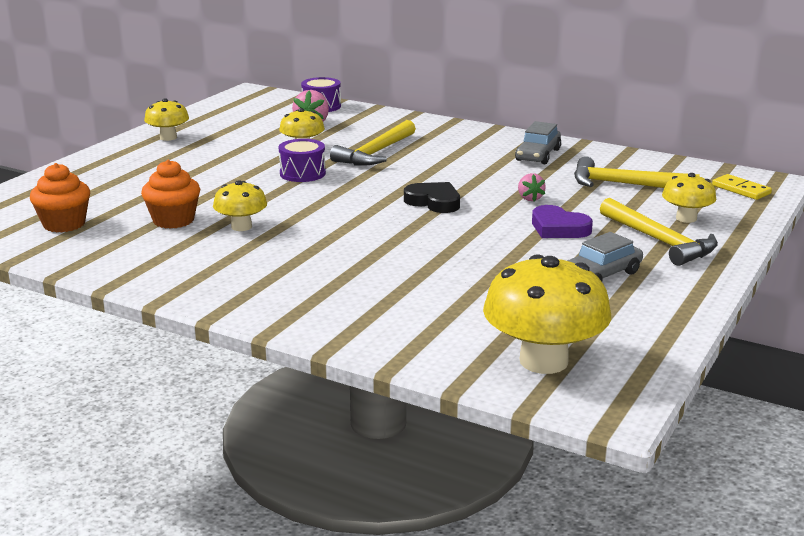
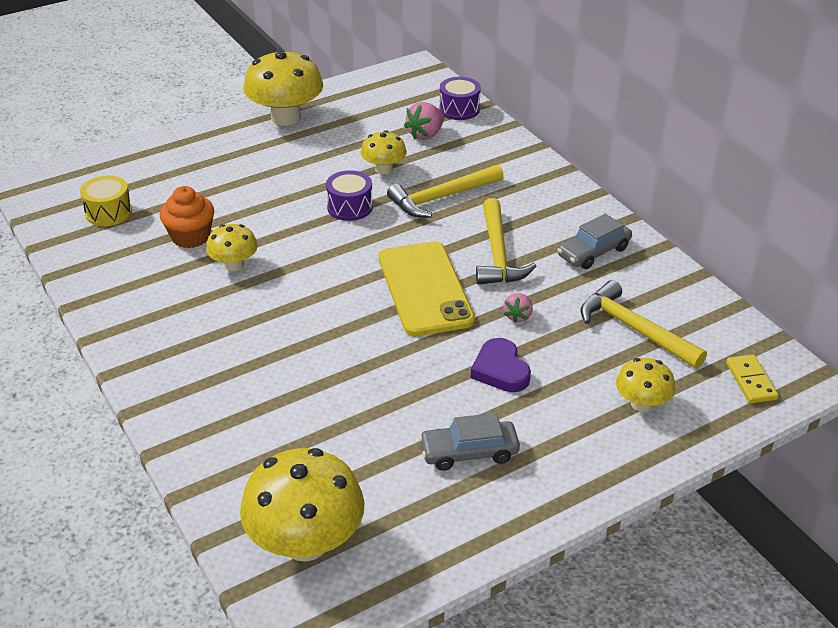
camera: 30 degrees right, 15 degrees up
(64, 224) = (109, 212): orange cupcake -> yellow drum
(168, 137) = (286, 117): yellow mushroom -> yellow mushroom, size x1.83
(434, 202) = (424, 289): black heart -> yellow phone
(659, 241) = (578, 427): yellow hammer -> yellow hammer (497, 254)

